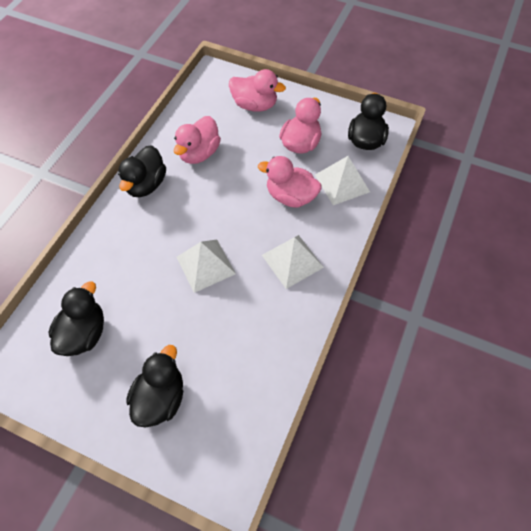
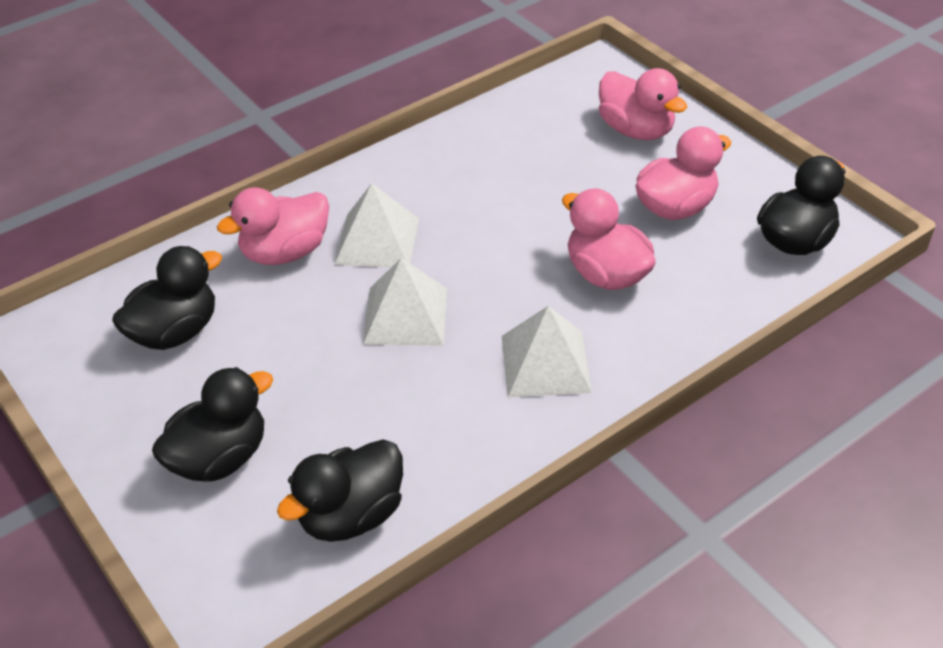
camera: 30 degrees right, 15 degrees down
(146, 184) = (392, 179): black duck -> black duck (351, 515)
(199, 153) = (500, 166): pink duck -> pink duck (285, 252)
(342, 183) = (709, 287): white pyramid -> white pyramid (377, 241)

